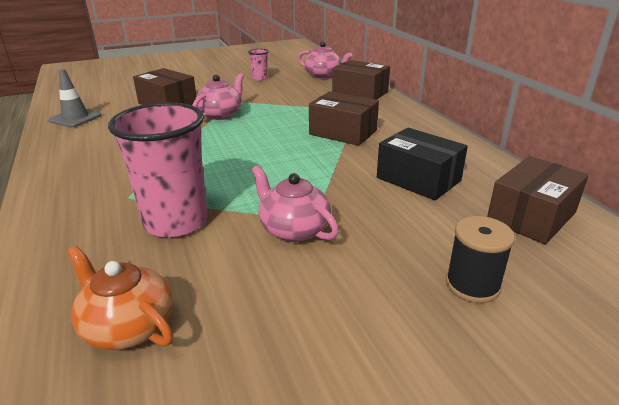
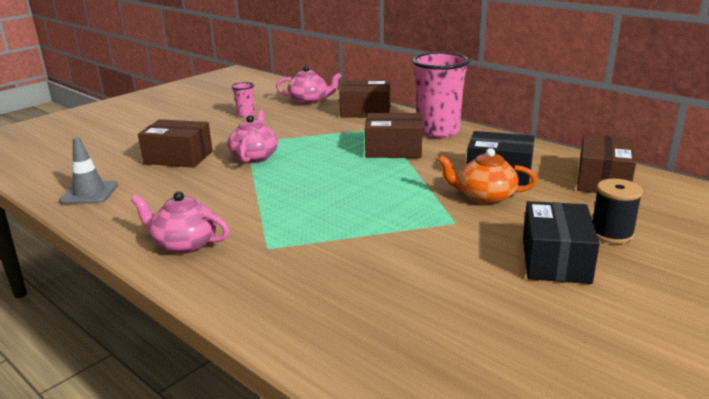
camera: 25 degrees left, 5 degrees down
(127, 326) = (409, 332): orange teapot -> orange teapot (485, 197)
(176, 222) = (343, 254): pink cup -> pink cup (438, 131)
(293, 229) = (448, 233): pink teapot -> pink teapot (184, 244)
(369, 296) = (555, 260): none -> black box

